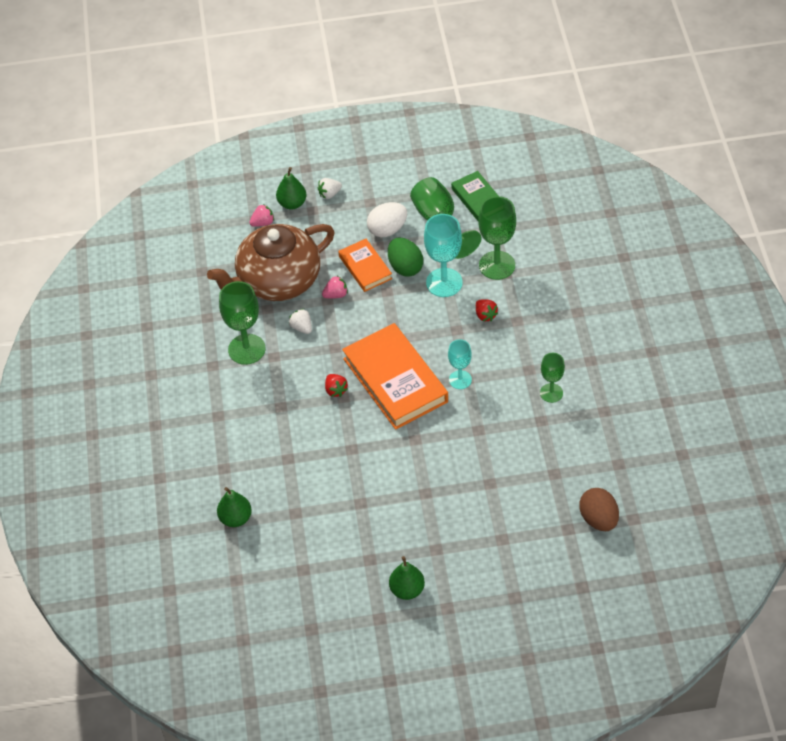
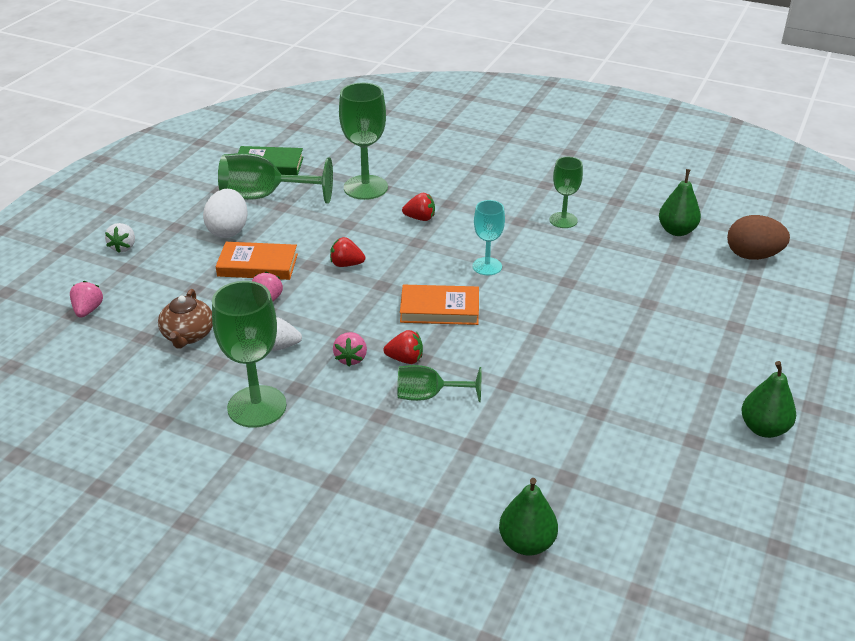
camera: 60 degrees left, 15 degrees down
(278, 281) = (188, 335): brown teapot -> brown teapot, size x0.43
(292, 203) = (95, 277): green pear -> green pear (676, 231)
(313, 418) = (428, 396): none -> green goblet
(316, 365) = (351, 358): none -> pink strawberry
(395, 380) = (439, 309): orange book -> orange book, size x0.55
(402, 309) = (346, 264): none -> red strawberry
(405, 267) = (293, 240): green egg -> none
(444, 282) = (346, 225): turquoise goblet -> none

